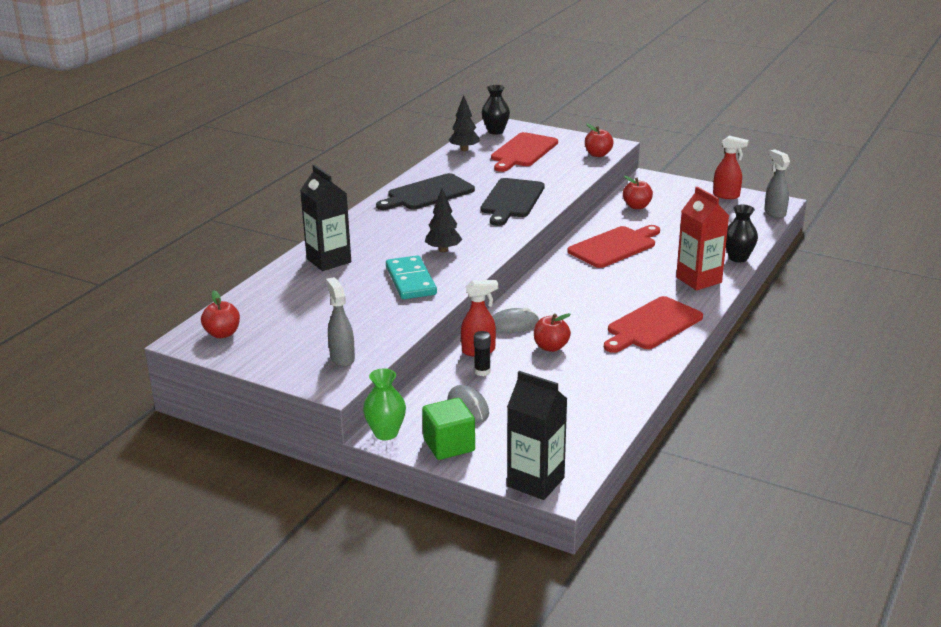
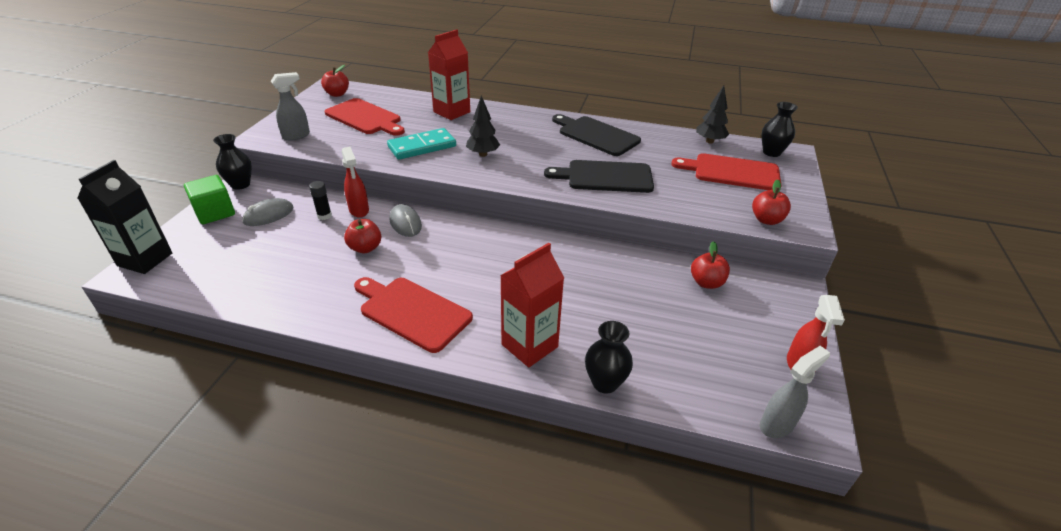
camera: 75 degrees right, 10 degrees up
(329, 260) = (452, 112): black carton -> red carton
(386, 433) = (240, 184): green vase -> black vase
(614, 246) = (590, 272): red cutting board -> red cutting board (365, 118)

